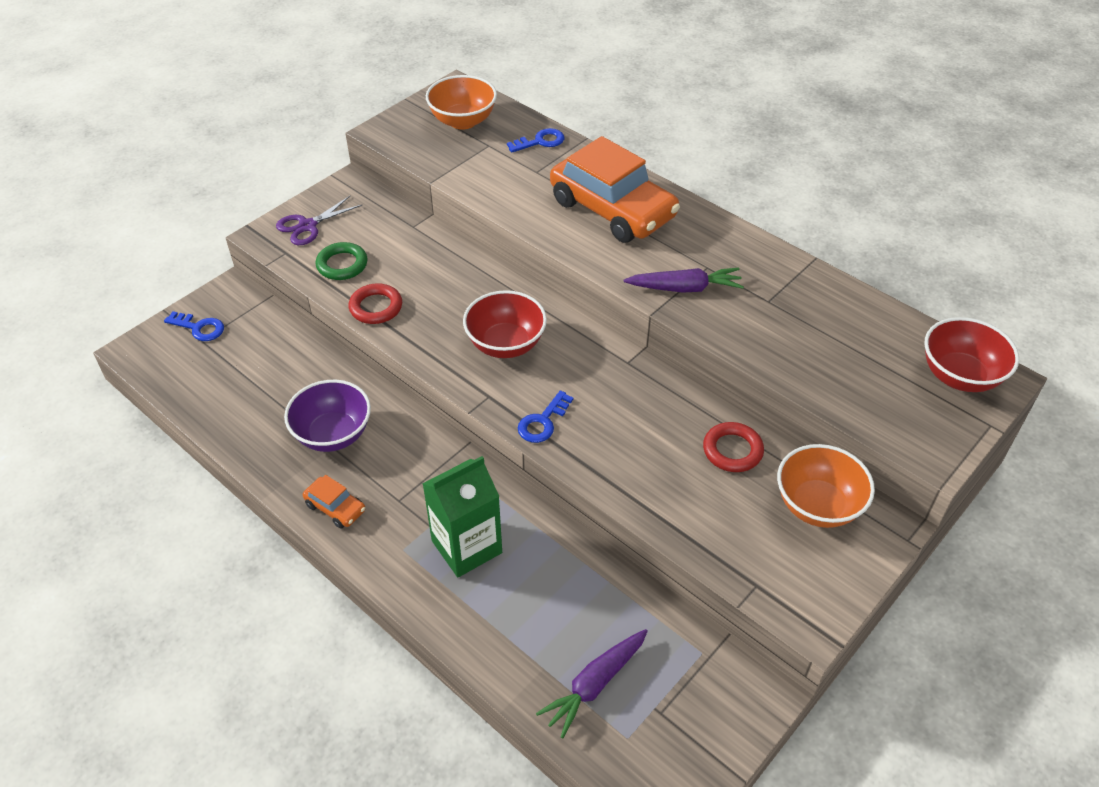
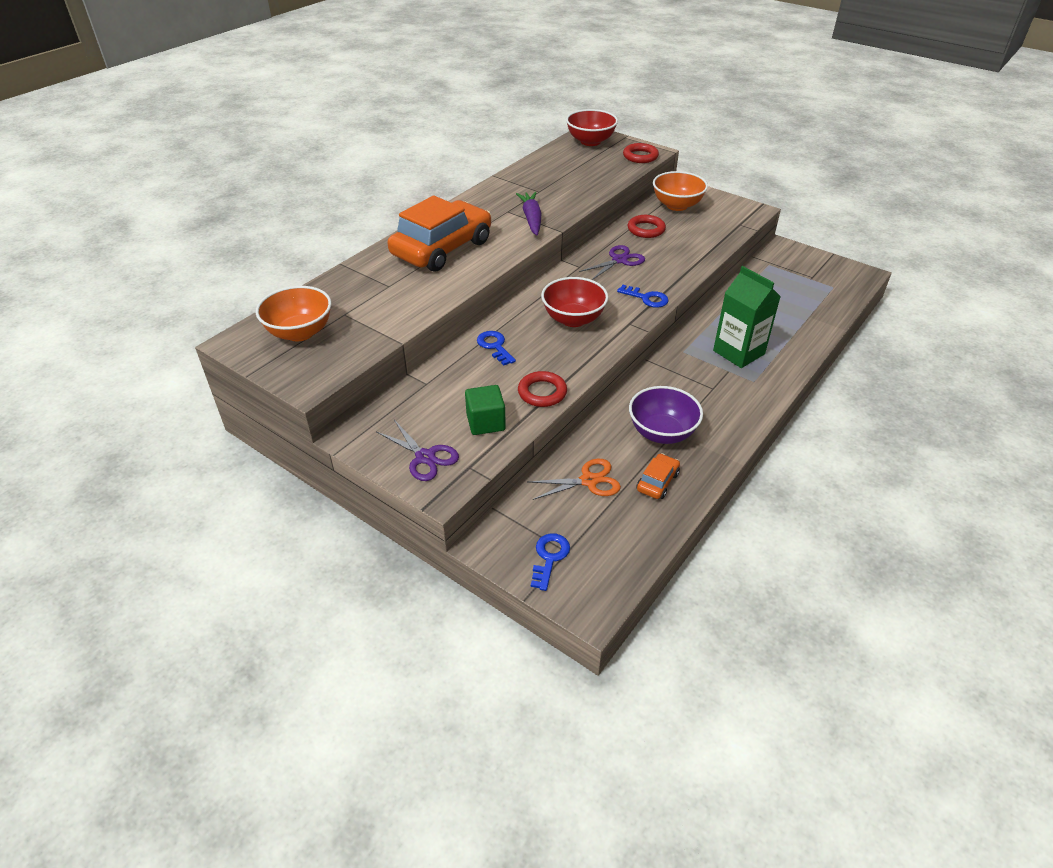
camera: 95 degrees left, 5 degrees down
(281, 364) = (589, 481): none -> orange scissors
(335, 507) = (733, 420): orange car -> orange car (657, 482)
(342, 265) = (485, 422): green ring -> green cube
(540, 141) = (342, 286): blue key -> blue key (495, 346)
(595, 684) = (808, 298): purple carrot -> none
(642, 406) = (619, 260): none -> purple scissors
(910, 435) = (640, 156): none -> red ring

